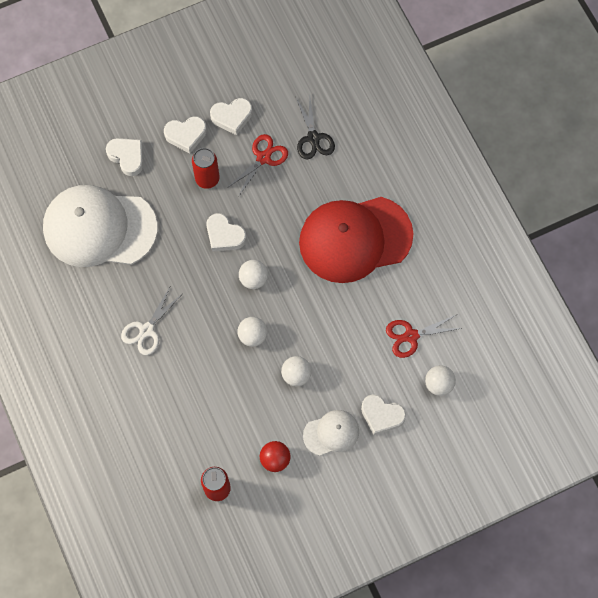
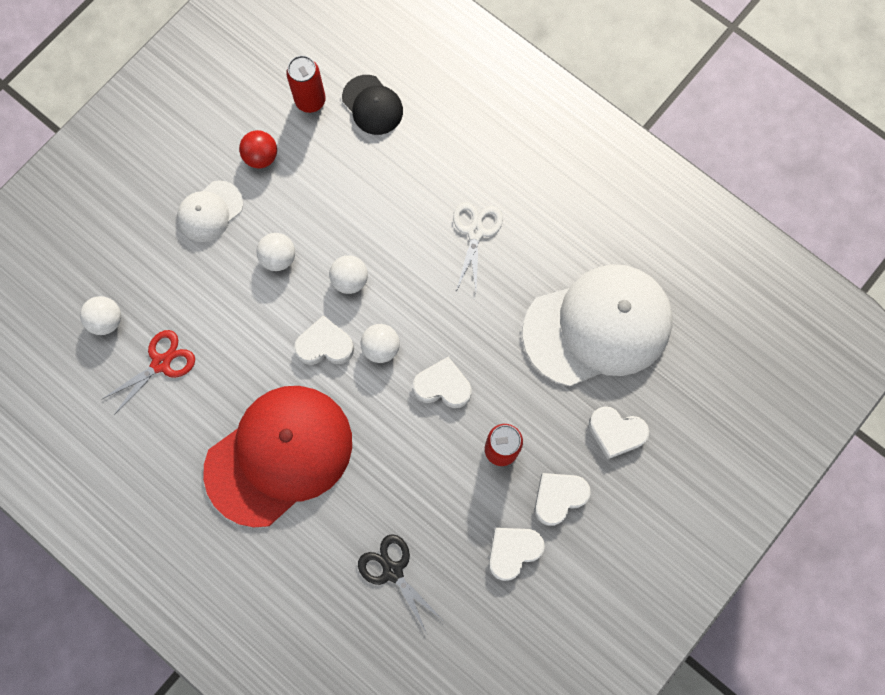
camera: 155 degrees right, 5 degrees up
(172, 463) = (372, 105): none -> black cap
(263, 158) = (444, 512): red scissors -> none
(381, 415) = (160, 255): white heart -> white heart (325, 345)

